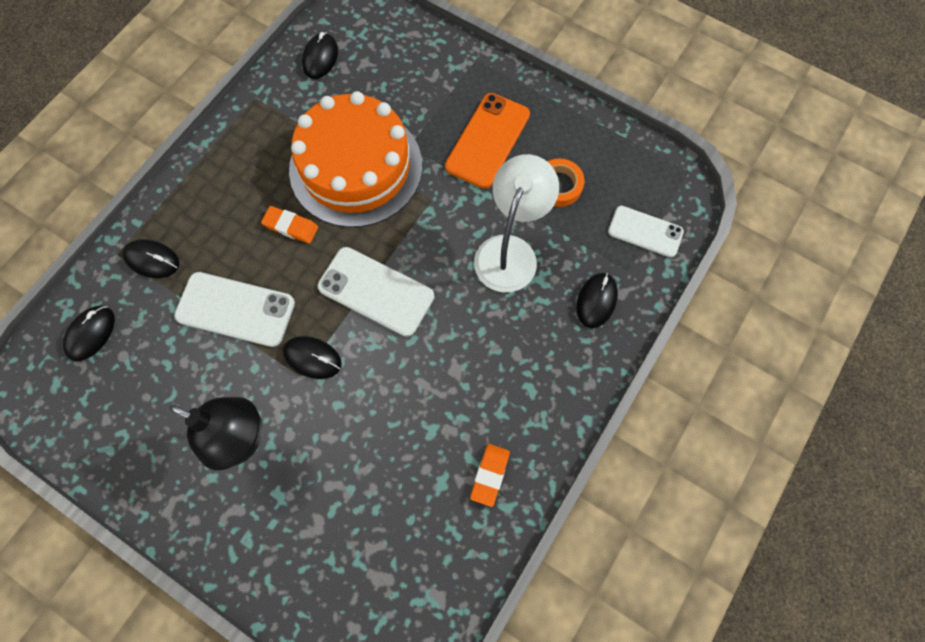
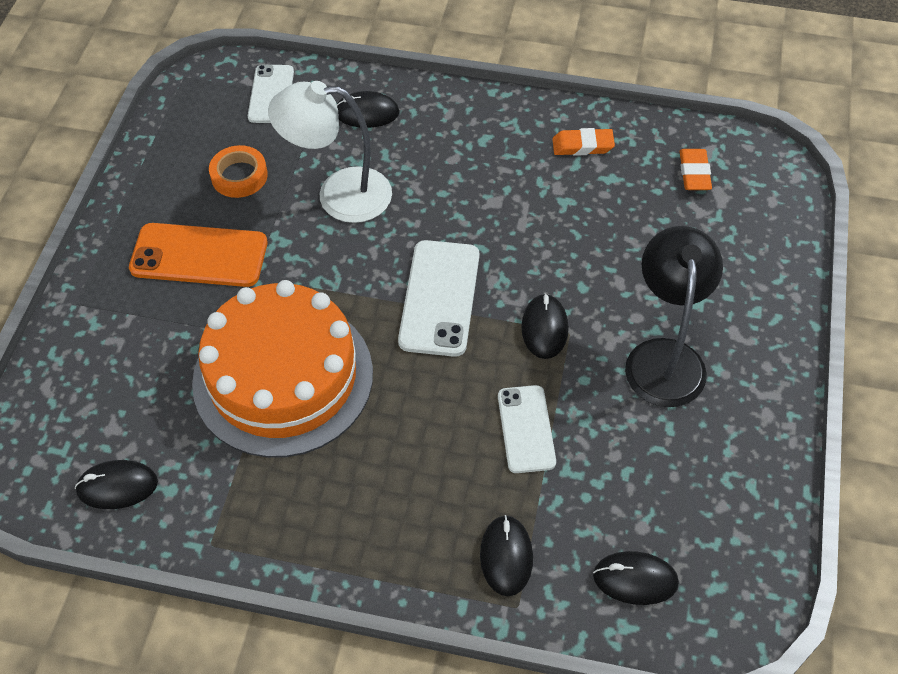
camera: 110 degrees left, 15 degrees down
(235, 309) = (526, 429): white phone -> white phone, size x0.66
(291, 227) = (393, 415): orange eraser -> orange eraser (694, 173)

